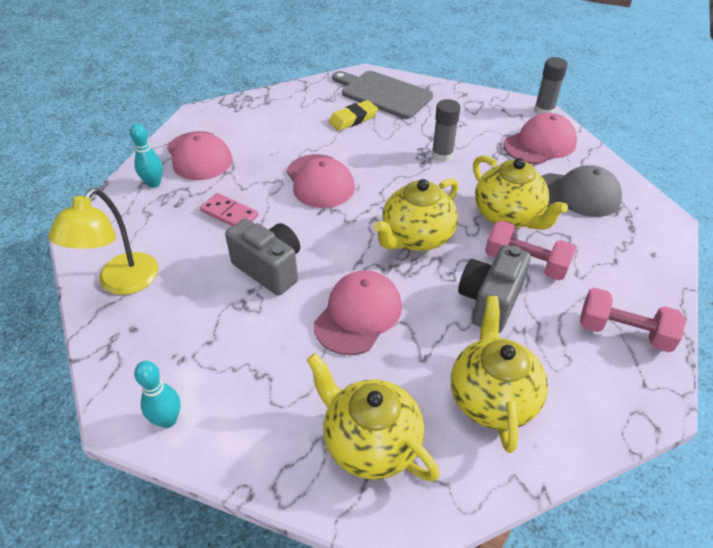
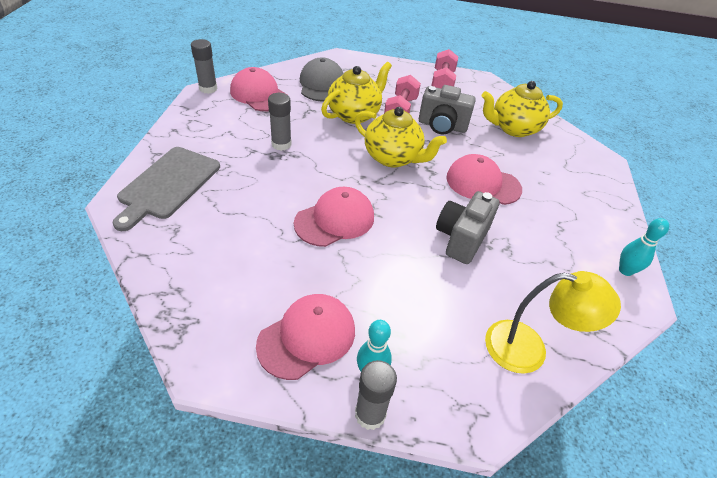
camera: 105 degrees left, 0 degrees up
(123, 179) = (370, 414): none -> grey glue stick
(229, 214) = (402, 282): pink domino -> none
(353, 119) = (220, 205): yellow eraser -> none
(370, 443) = (572, 172): yellow teapot -> none

